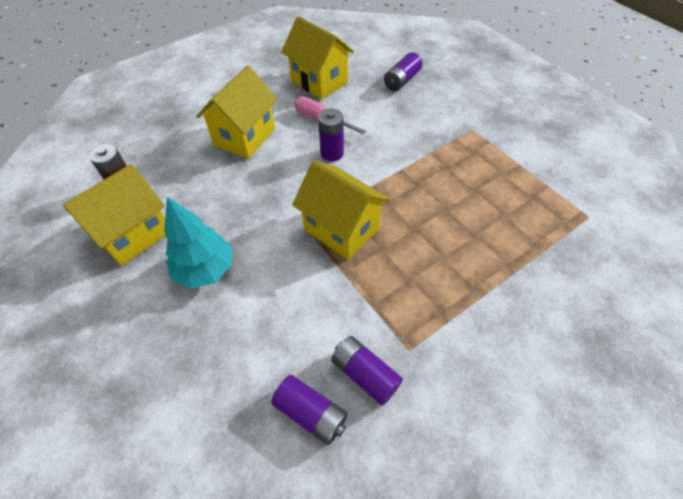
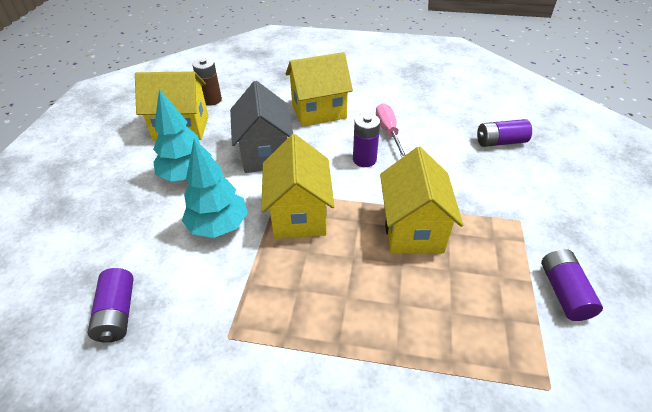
camera: 45 degrees right, 10 degrees down
(249, 202) = (265, 154): none -> grey house
(294, 286) = (218, 226): none -> turquoise tree
(319, 81) = (424, 105): yellow house -> yellow house (413, 229)
(365, 374) = (178, 323): purple battery -> purple battery (563, 292)

